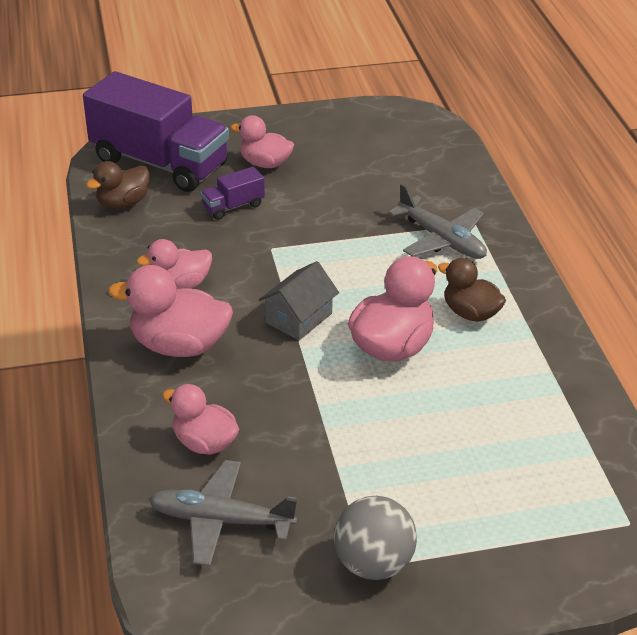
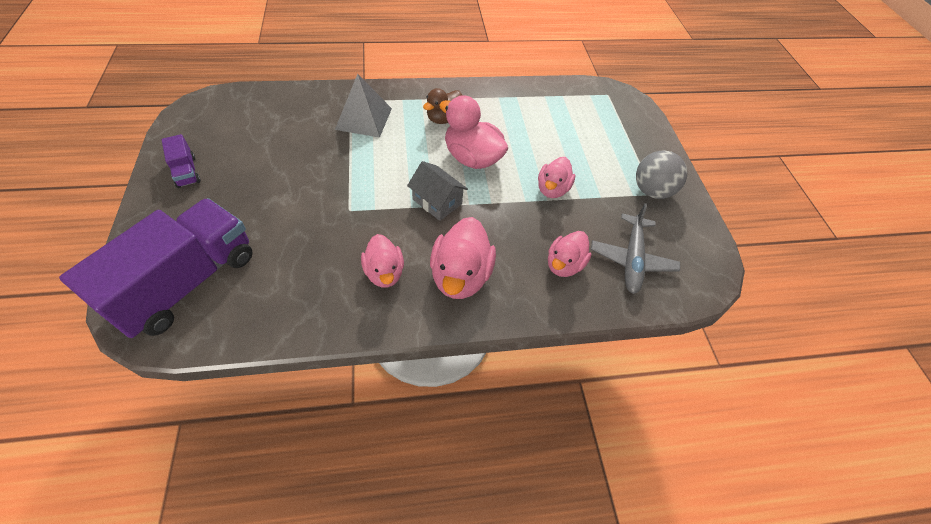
camera: 90 degrees left, 15 degrees up
(123, 203) = (246, 315): brown duck -> none
(233, 206) = (282, 230): purple truck -> purple truck (186, 171)
(265, 163) = (225, 203): pink duck -> pink duck (552, 189)
(441, 239) = (363, 118): grey plane -> grey pyramid

